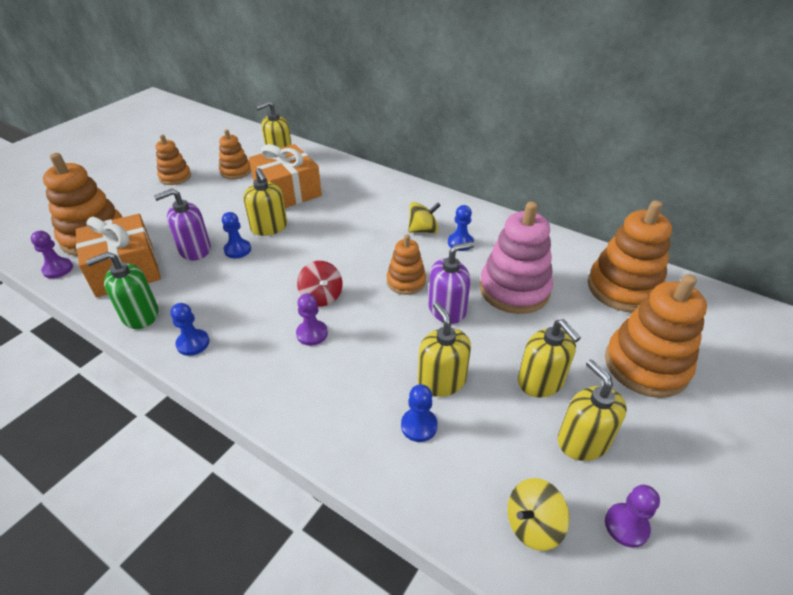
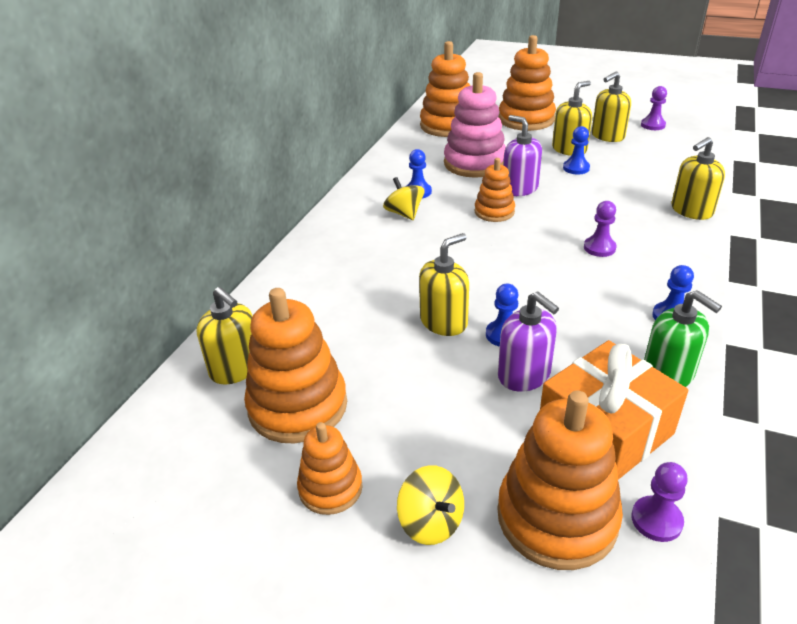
camera: 100 degrees left, 5 degrees down
(235, 171) = (298, 406): orange stacking toy -> orange stacking toy, size x1.75
(287, 191) = (349, 329): orange gift -> none
(321, 296) = (546, 253): red spinning top -> none
(419, 426) = (648, 186): blue pawn -> blue pawn (576, 168)
(441, 380) = (600, 182): yellow soap dispenser -> yellow soap dispenser (691, 211)
(532, 525) = (679, 147): yellow spinning top -> yellow spinning top (431, 522)

